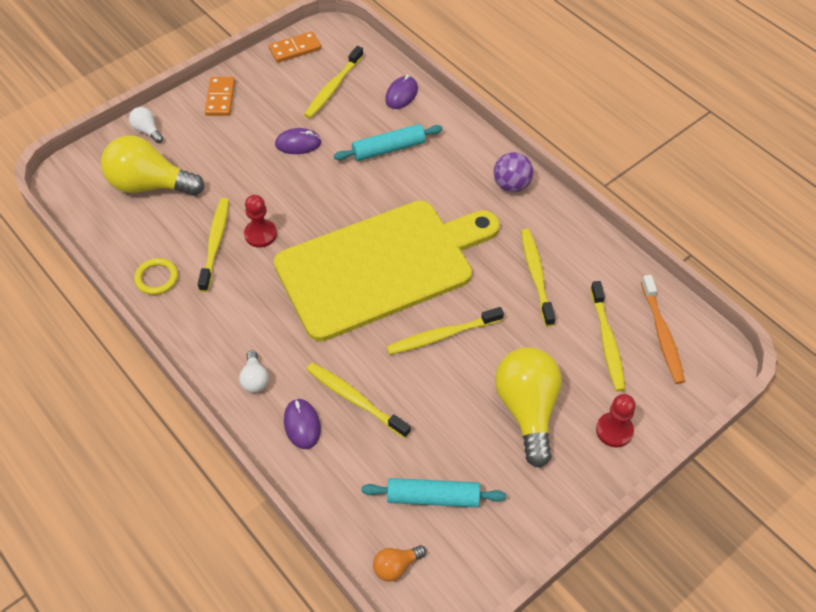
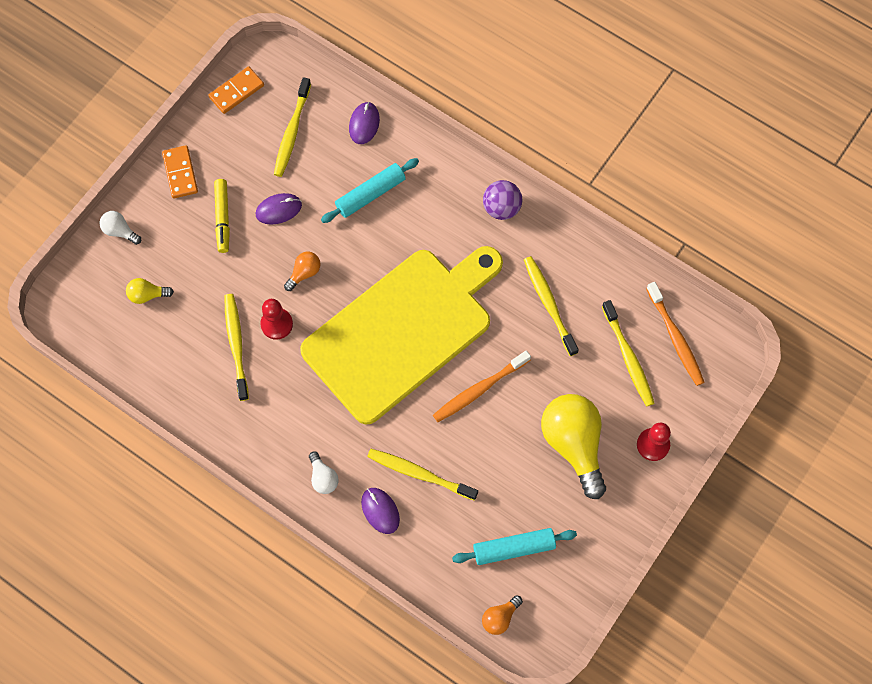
camera: 15 degrees left, 15 degrees up
(150, 185) = (147, 295): yellow light bulb -> yellow light bulb, size x0.45
(156, 278) = (194, 397): yellow ring -> none
(244, 139) = (223, 218): none -> yellow marker
(303, 198) = (304, 273): none -> orange light bulb
(442, 335) = (479, 389): yellow toothbrush -> orange toothbrush

